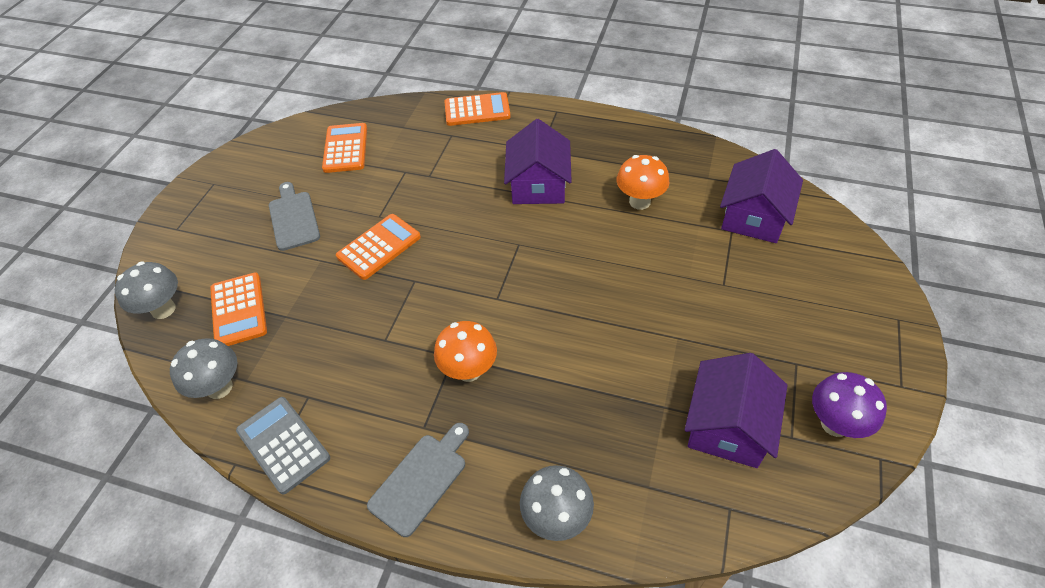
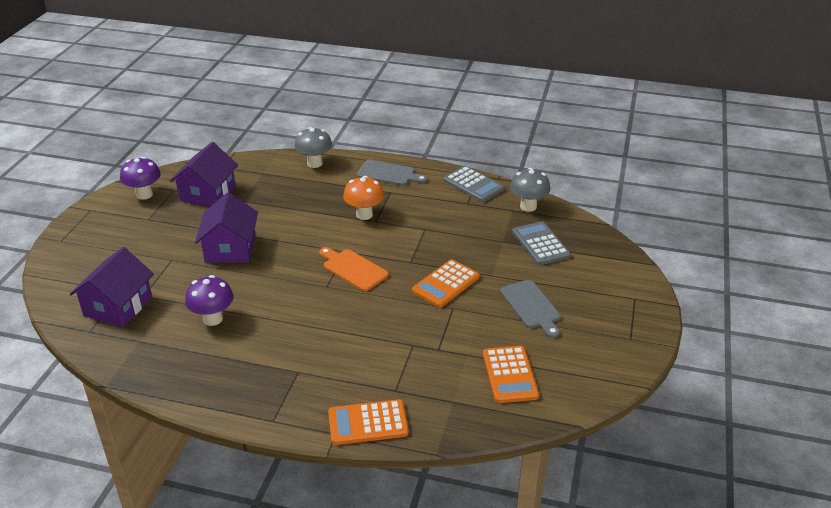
camera: 175 degrees right, 15 degrees down
(163, 309) = (599, 244): grey mushroom -> none
(239, 310) = (540, 244): orange calculator -> grey calculator
(421, 480) = (388, 174): grey cutting board -> grey cutting board turned 105 degrees counterclockwise
(487, 269) = (353, 269): none -> orange cutting board
(538, 185) = (304, 335): purple house -> purple house (230, 248)
(639, 202) = (213, 319): orange mushroom -> purple mushroom

